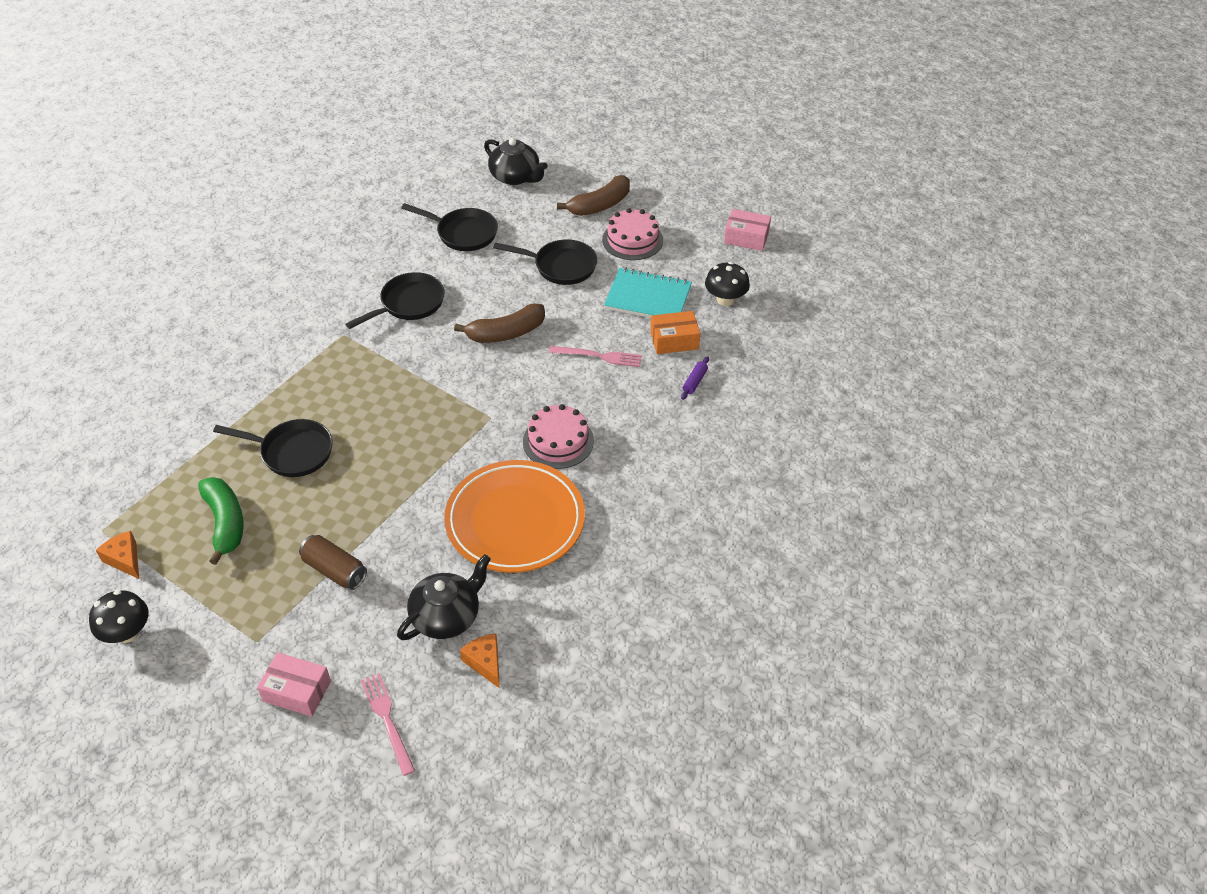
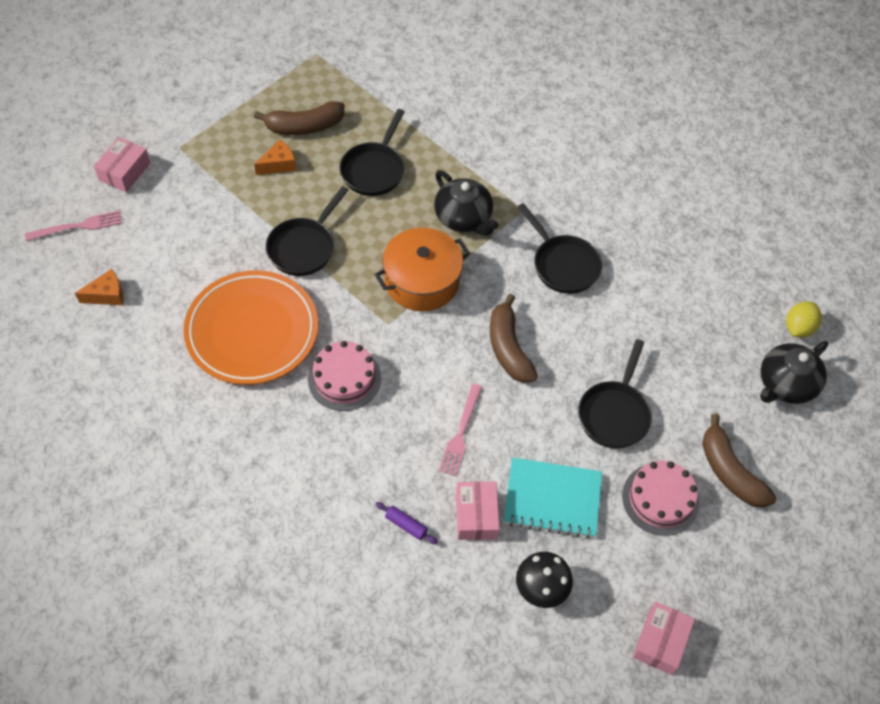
camera: 95 degrees right, 10 degrees up
(125, 559) = (283, 68): orange cheese -> orange cheese (279, 164)
(127, 633) = (212, 73): black mushroom -> none
(225, 523) = (304, 126): green banana -> brown banana
(335, 570) = (234, 197): brown can -> none
(438, 398) = (422, 281): none -> orange pot
(447, 616) = (162, 271): black teapot -> black teapot (463, 218)
(460, 169) = (798, 328): none -> yellow lemon
(463, 233) = (678, 321): black pan -> black pan (304, 247)
(648, 298) = (552, 499): turquoise notebook -> turquoise notebook turned 75 degrees clockwise
(674, 340) = (476, 515): orange box -> pink box

